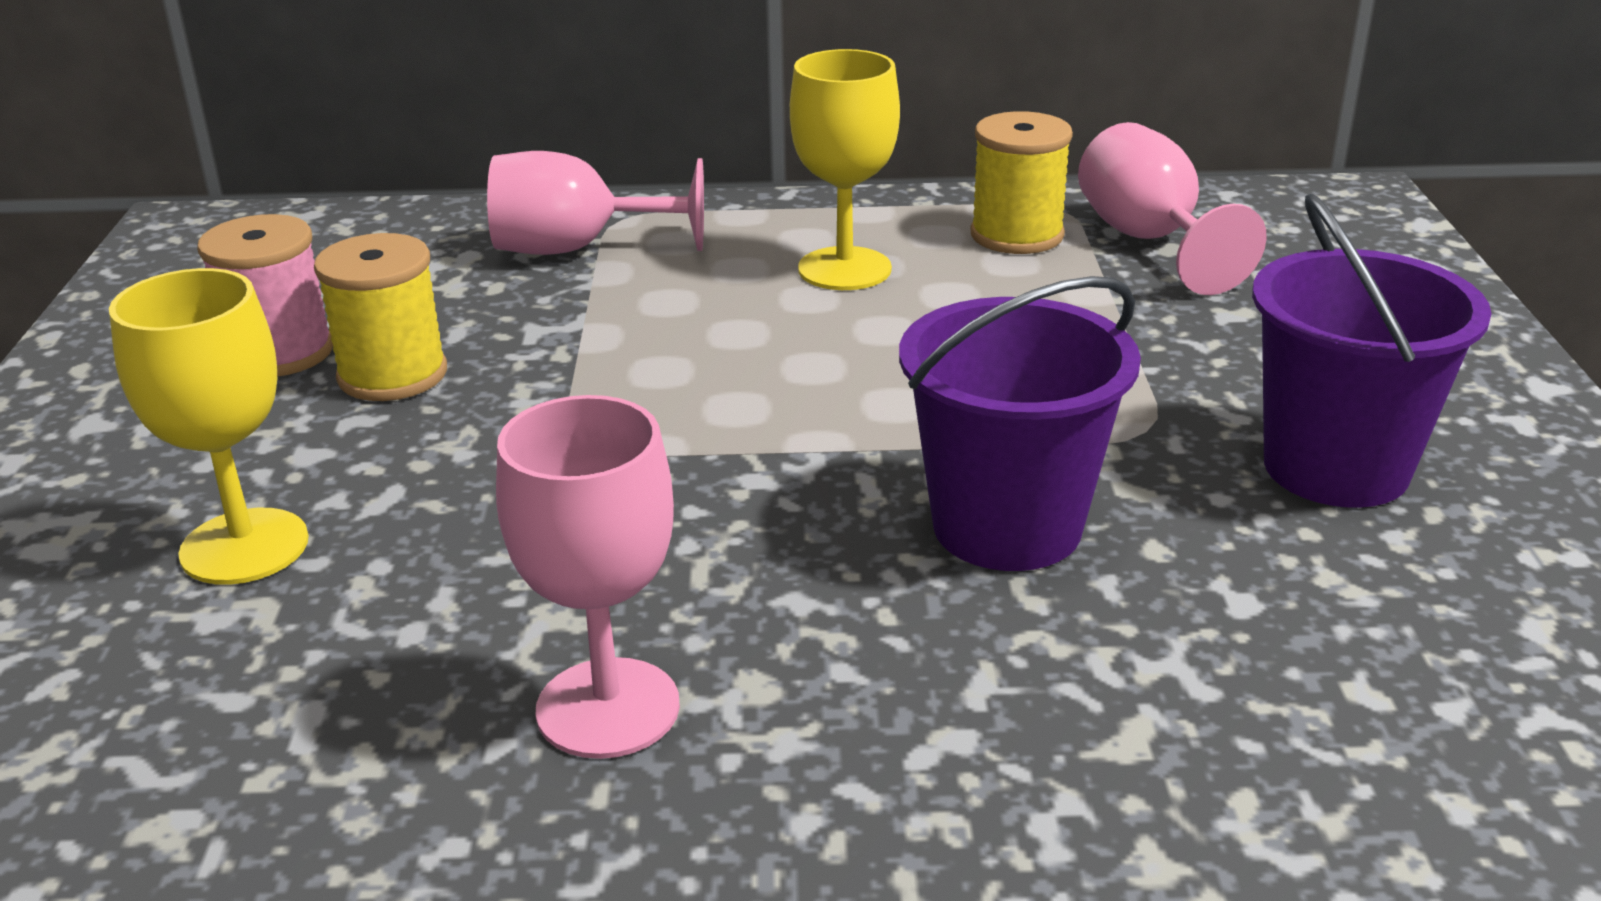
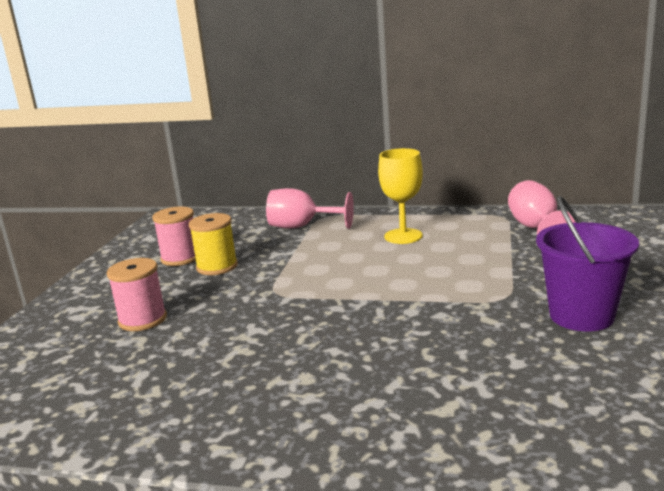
camera: 15 degrees right, 10 degrees down
(244, 547) = (142, 320): yellow goblet -> pink spool
(608, 708) = (247, 381): pink goblet -> none
(1007, 526) = (429, 329): purple bucket -> none
(1017, 235) = (480, 226): yellow spool -> none

